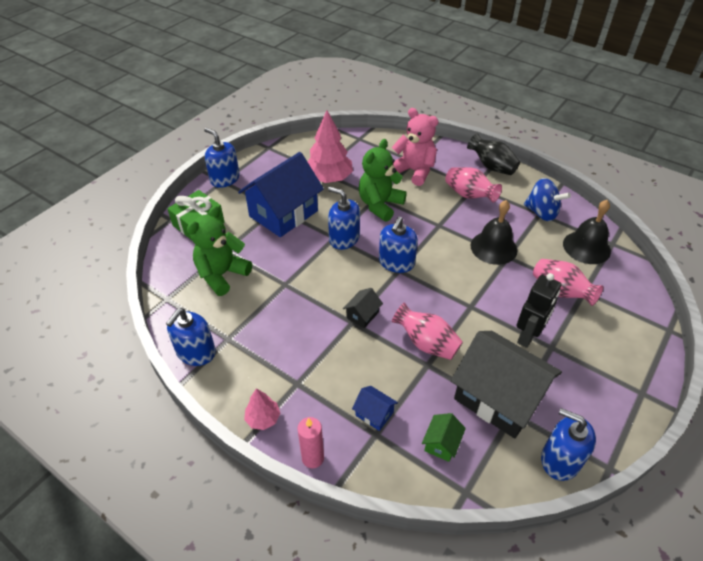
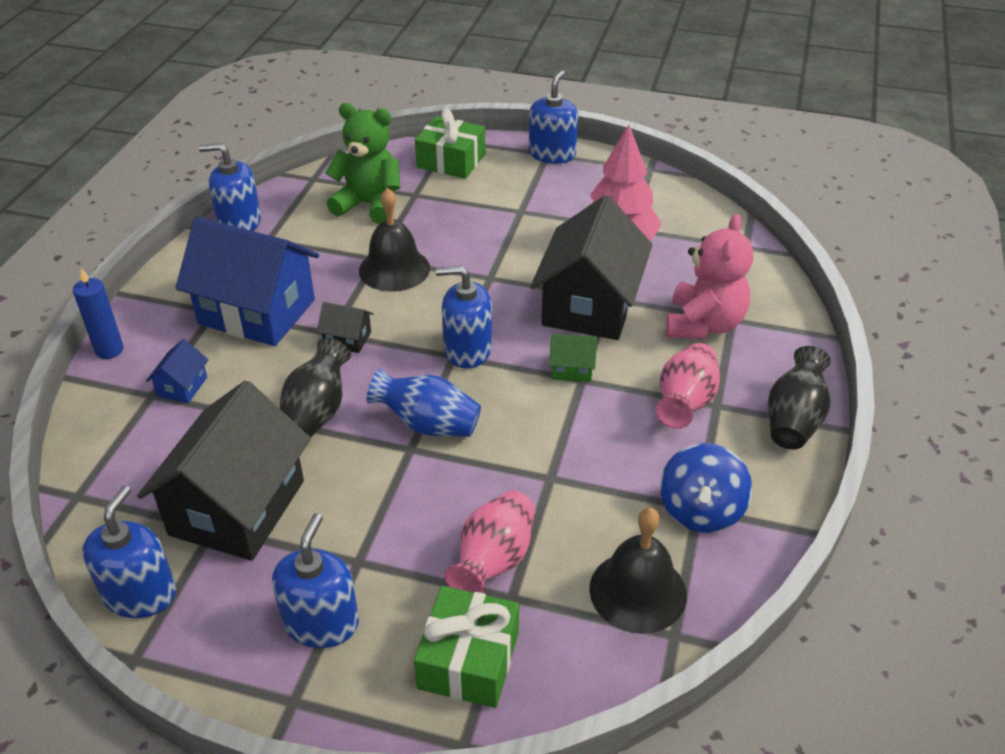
camera: 70 degrees right, 5 degrees down
(263, 418) = (157, 298): pink tree -> none
(283, 213) = (512, 220): blue house -> blue house (257, 312)
(313, 458) = (109, 350): pink candle -> blue candle
(344, 238) = (492, 287): blue soap dispenser -> blue soap dispenser (321, 622)
(380, 205) = (589, 305): green teddy bear -> black house
(426, 343) = (316, 412): pink vase -> black vase
(441, 443) = (147, 459): green house -> green house (572, 369)
(454, 294) = (428, 425): none -> blue vase
(493, 247) = (562, 456): black bell -> black bell (394, 269)
(528, 336) = (370, 527): black robot -> none
(621, 316) = (468, 660): none -> green gift

